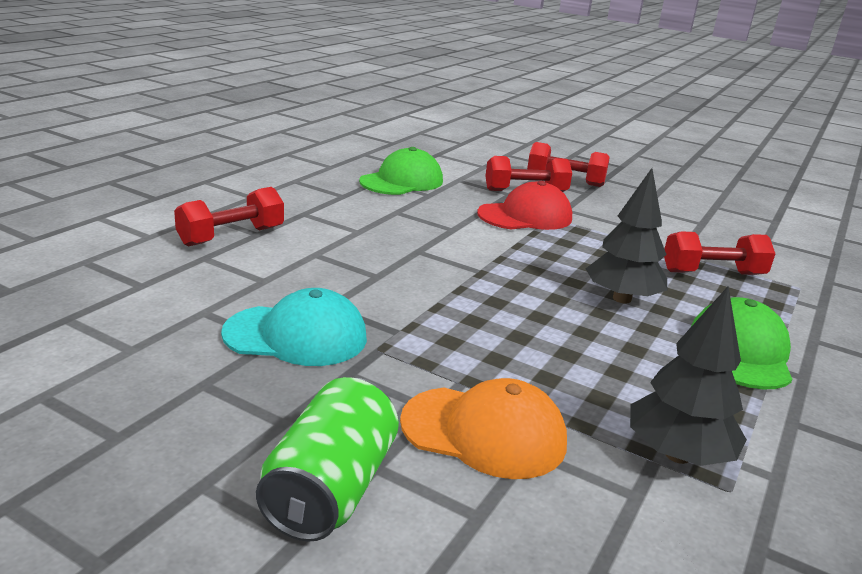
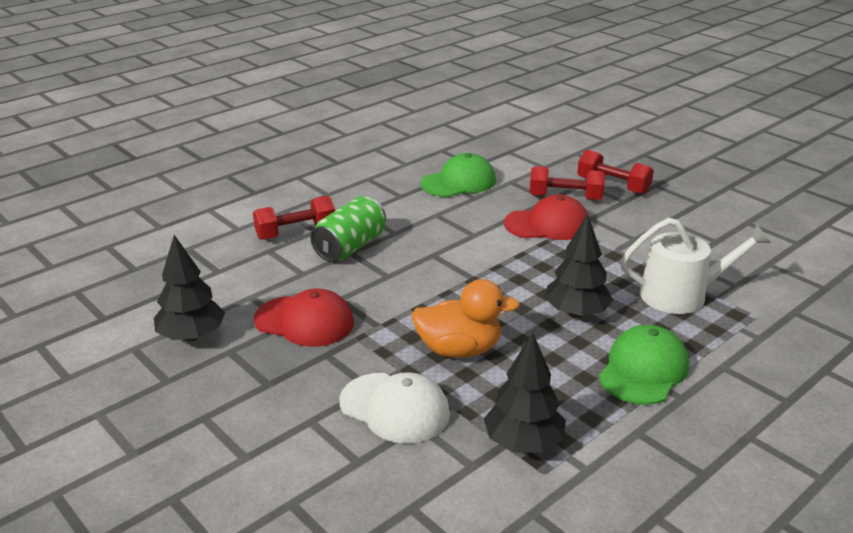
camera: 20 degrees right, 5 degrees up
(135, 370) = (192, 336): none -> black tree
(296, 336) = (304, 321): turquoise cap -> red cap
(331, 488) = (276, 431): green can -> green can (350, 247)
(484, 432) = (395, 408): orange cap -> white cap
(518, 350) = (459, 349): none -> orange duck
(712, 273) = (681, 295): red dumbbell -> white watering can

